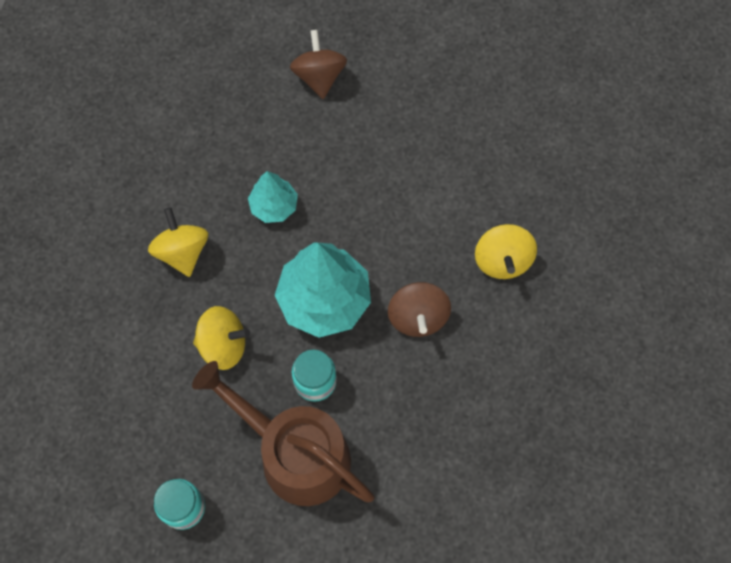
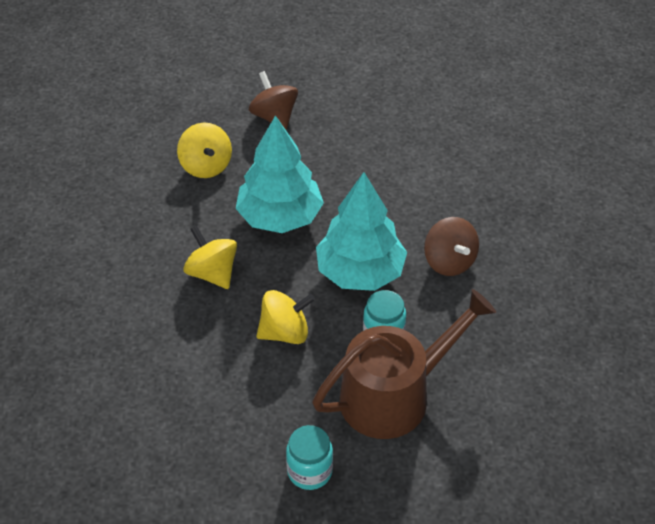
camera: 20 degrees left, 20 degrees down
(274, 206) = (280, 217): turquoise tree -> turquoise tree, size x1.83
(296, 453) = (394, 395): brown watering can -> brown watering can turned 135 degrees clockwise
(502, 260) = (499, 202): yellow spinning top -> yellow spinning top (206, 166)

